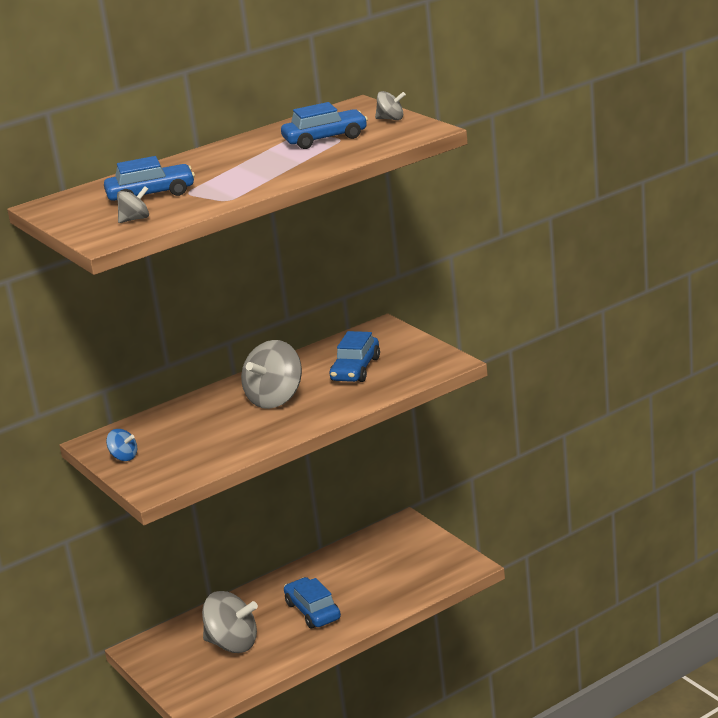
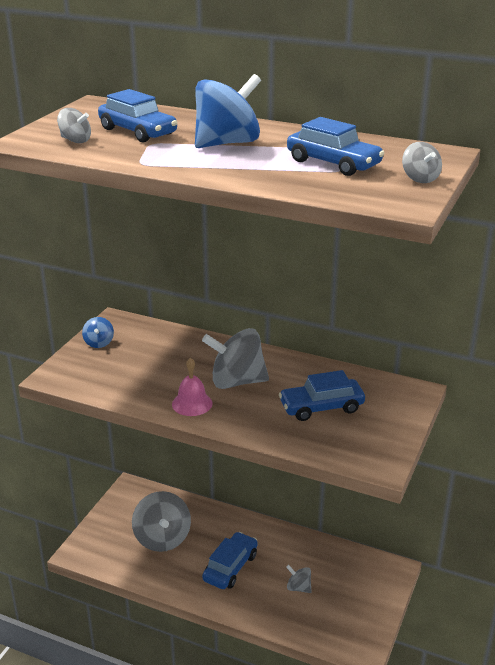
camera: 55 degrees right, 5 degrees up
(230, 166) = (227, 143): none -> blue spinning top
(282, 425) = (192, 403): none -> pink bell
(374, 579) = (298, 587): none -> grey spinning top

